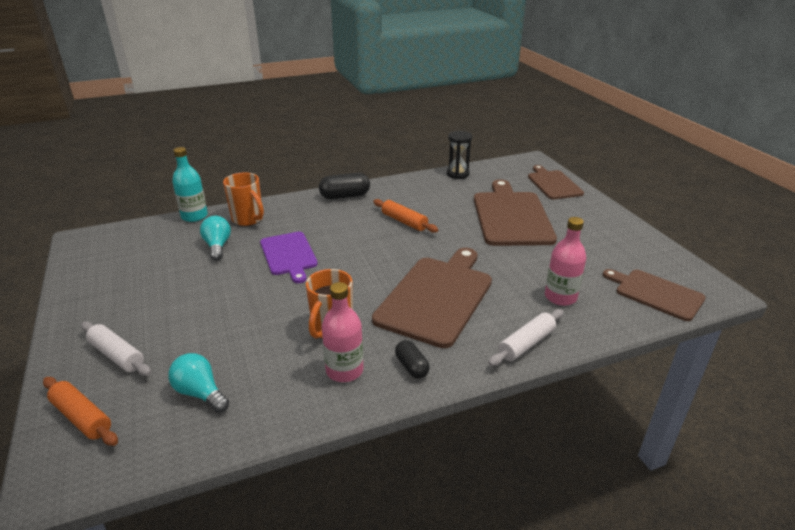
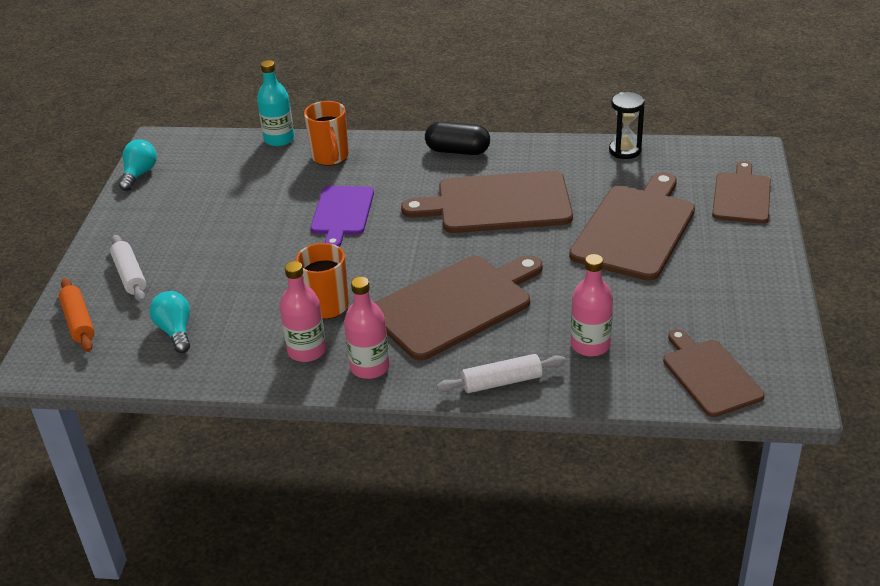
camera: 30 degrees right, 5 degrees up
(218, 246) = (279, 183): turquoise light bulb -> turquoise light bulb (139, 174)
(404, 222) = (498, 203): orange rolling pin -> brown cutting board
(411, 366) = (370, 367): black capsule -> pink bottle

